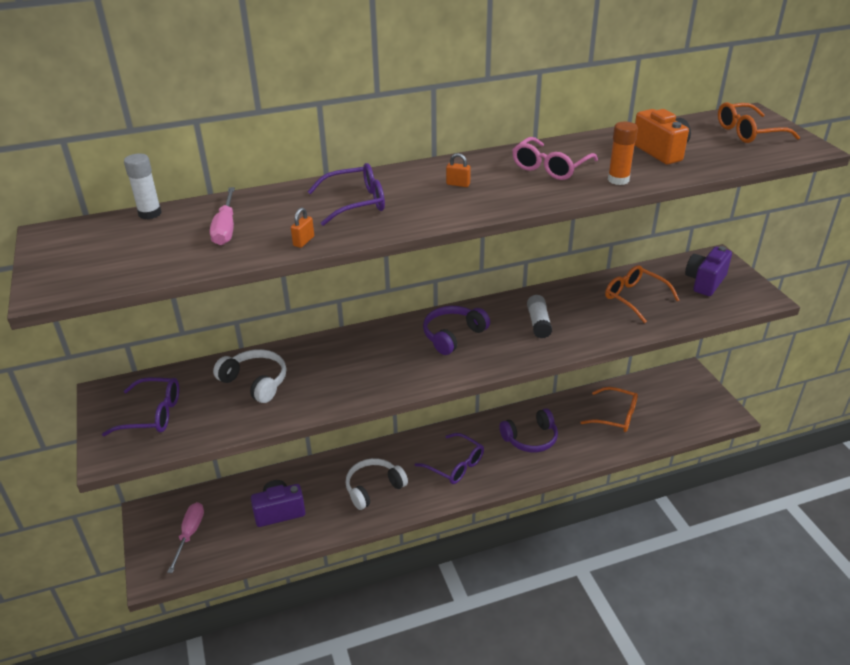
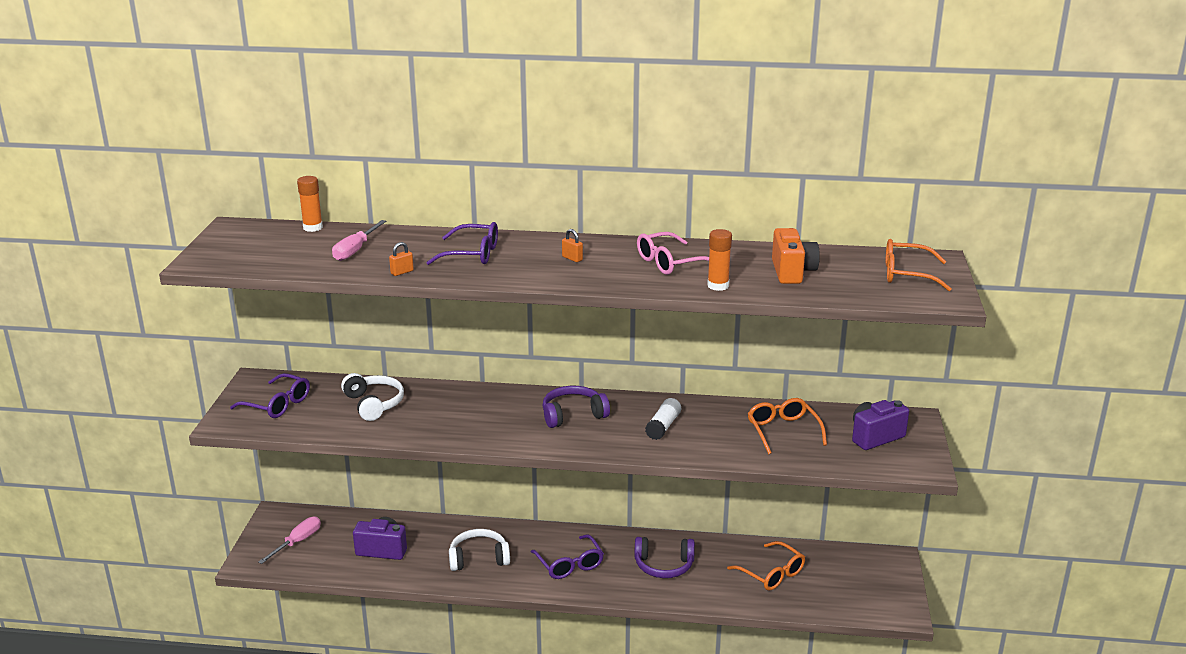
camera: 25 degrees right, 10 degrees down
(150, 213) = (313, 227): white glue stick -> orange glue stick

